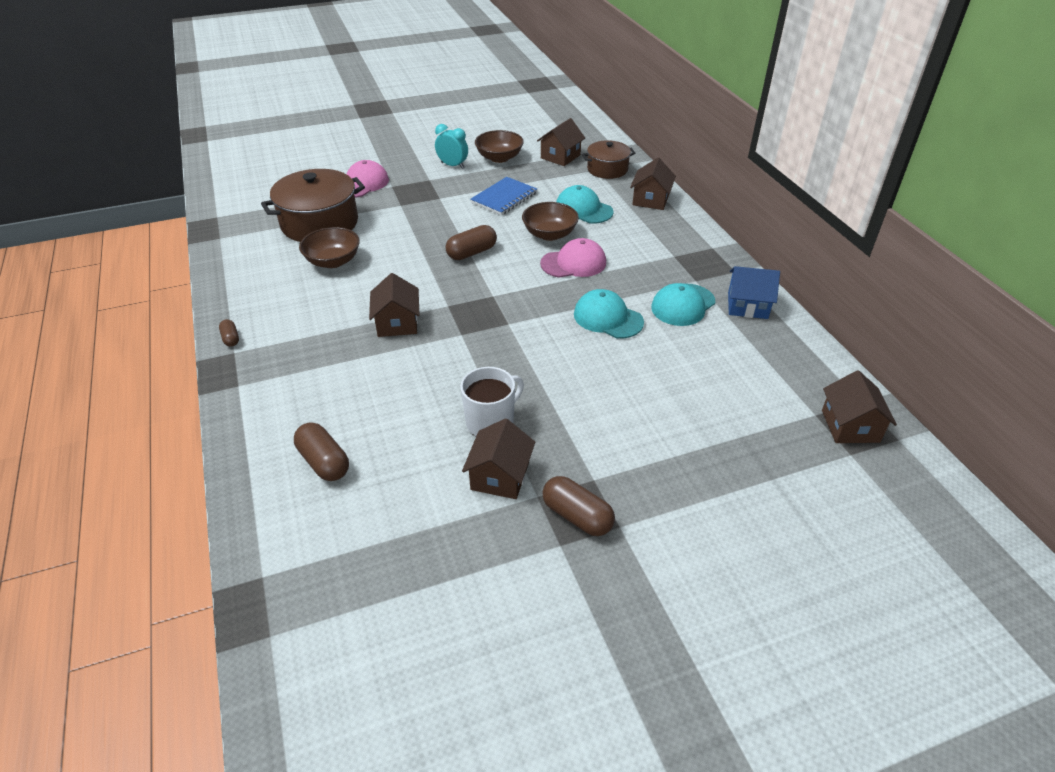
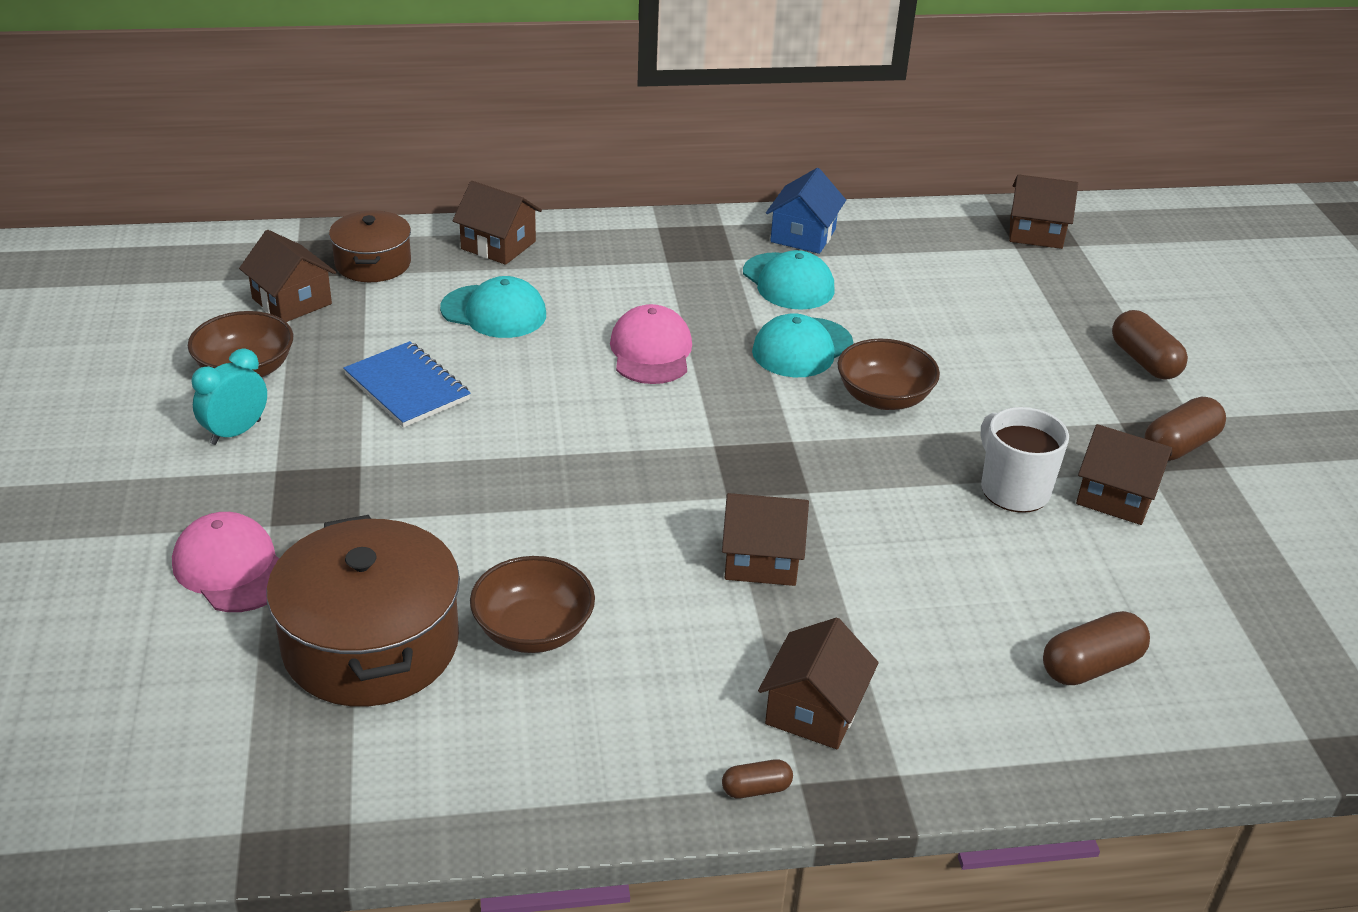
camera: 80 degrees left, 5 degrees down
(283, 352) = (814, 710): none -> brown house
(471, 253) = (577, 450): brown capsule -> brown capsule (1144, 361)
(549, 234) = (555, 359): brown bowl -> brown bowl (883, 397)
(583, 209) = (494, 312): turquoise cap -> turquoise cap turned 120 degrees counterclockwise

